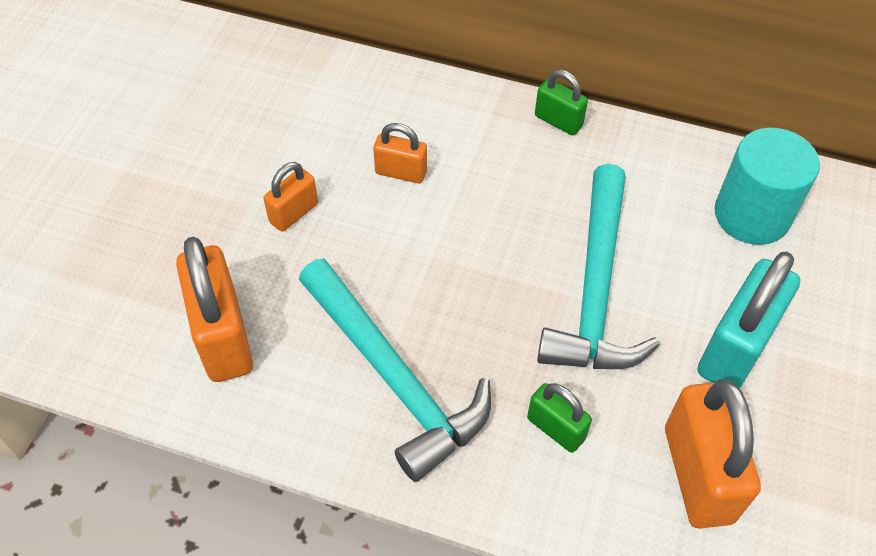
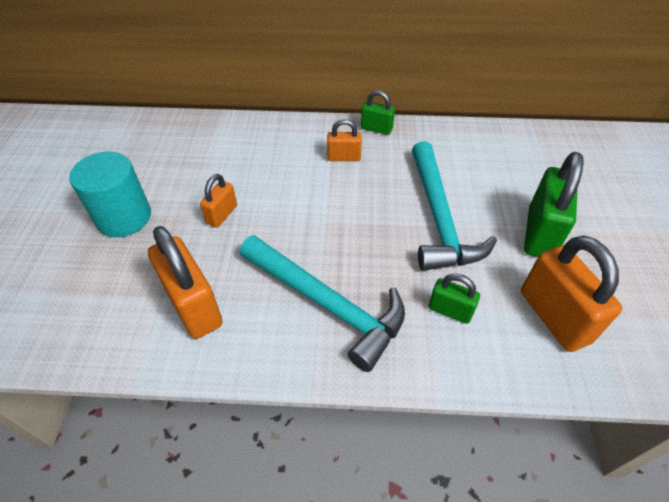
camera: 15 degrees left, 5 degrees down
(401, 172) = (287, 176): orange padlock -> orange padlock (344, 157)
(735, 348) = (540, 233): turquoise padlock -> green padlock
(752, 215) = (513, 157): turquoise cylinder -> turquoise cylinder (124, 217)

